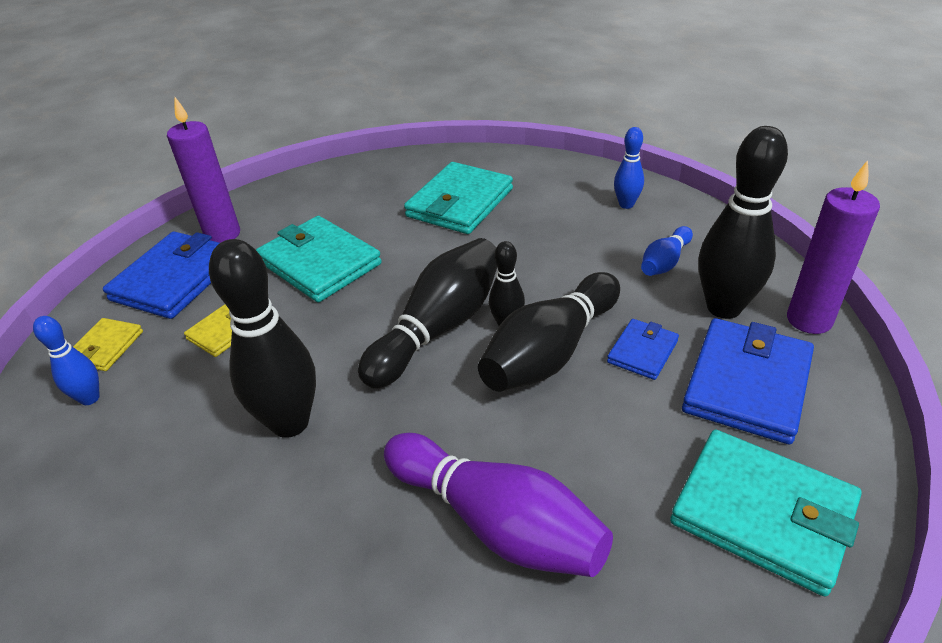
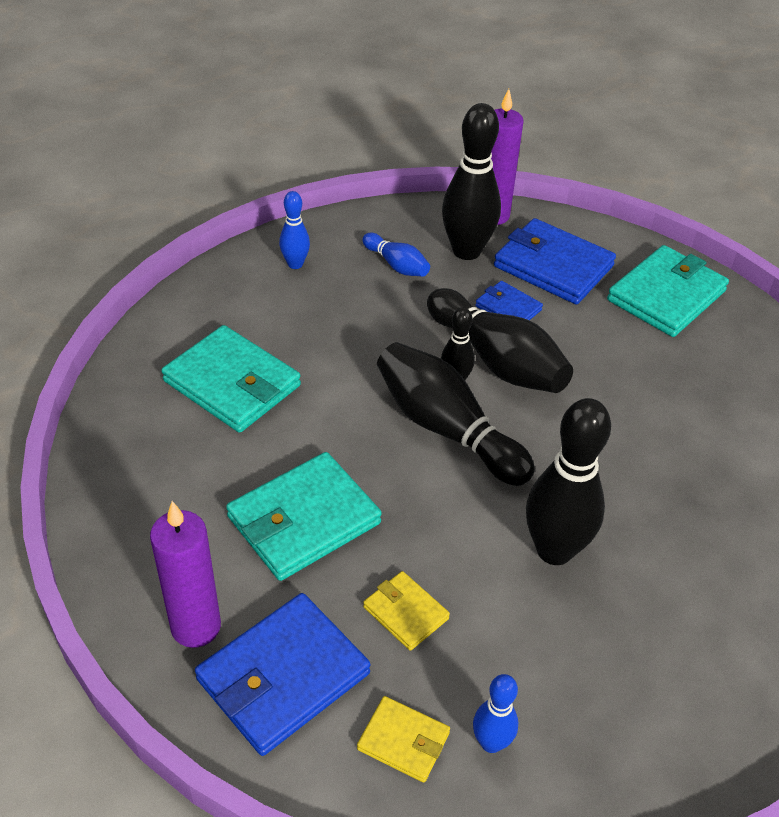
camera: 85 degrees left, 5 degrees up
(175, 279) = (283, 676): blue wallet -> blue wallet turned 75 degrees counterclockwise
(496, 523) = (669, 424): purple bowling pin -> none

